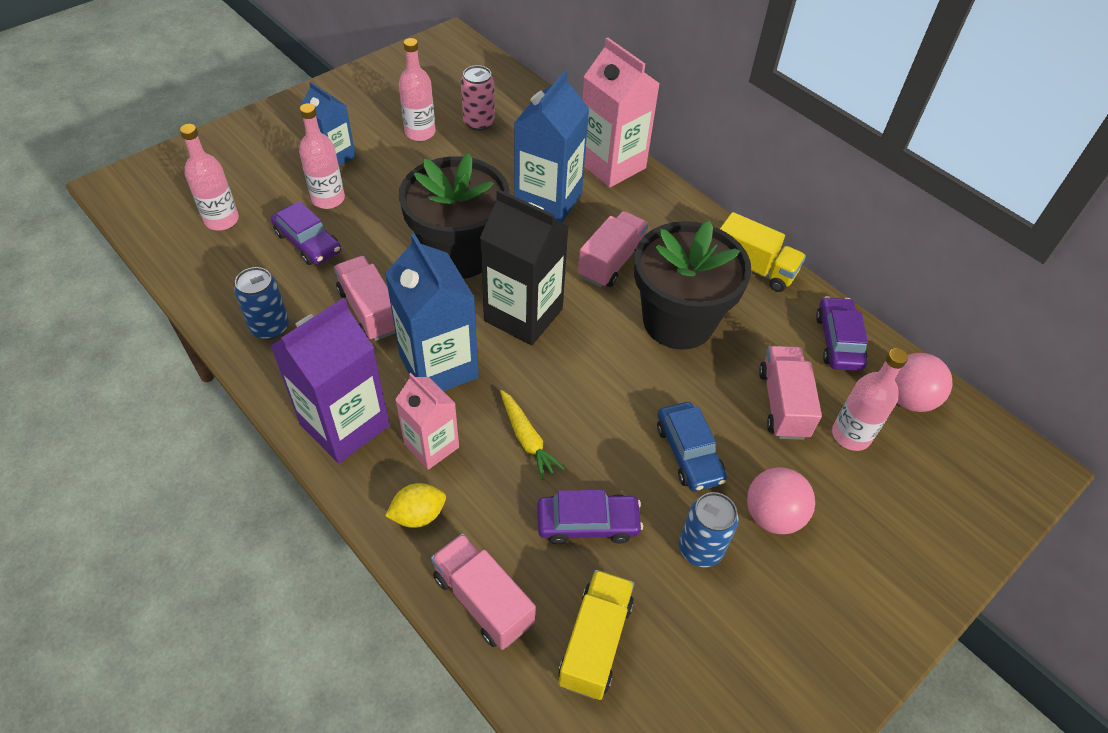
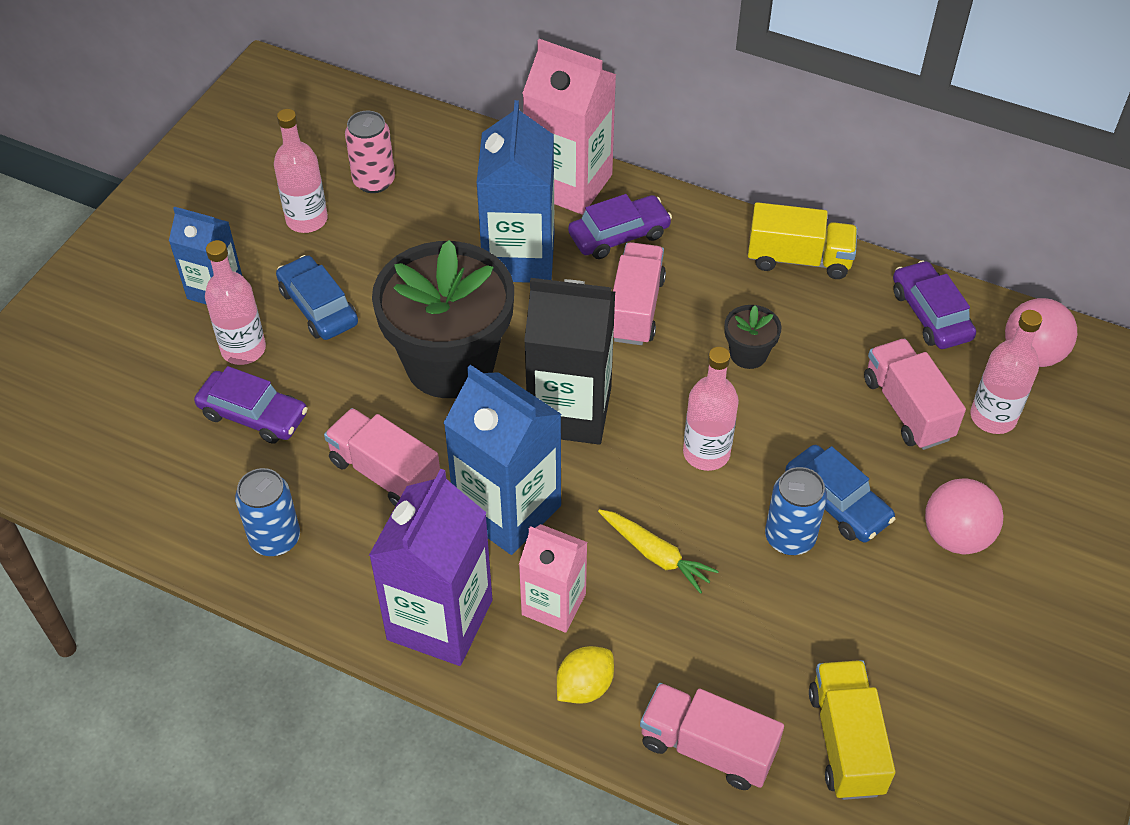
camera: 20 degrees left, 0 degrees up
(221, 220) = (122, 425): pink bottle -> pink bottle (706, 453)
(393, 188) = (318, 307): none -> blue car
(587, 523) = (772, 621): purple car -> purple car (619, 235)
(678, 321) = (748, 354): black flower pot -> black flower pot, size x0.42
(700, 549) = (901, 601): blue can -> blue can (790, 537)

